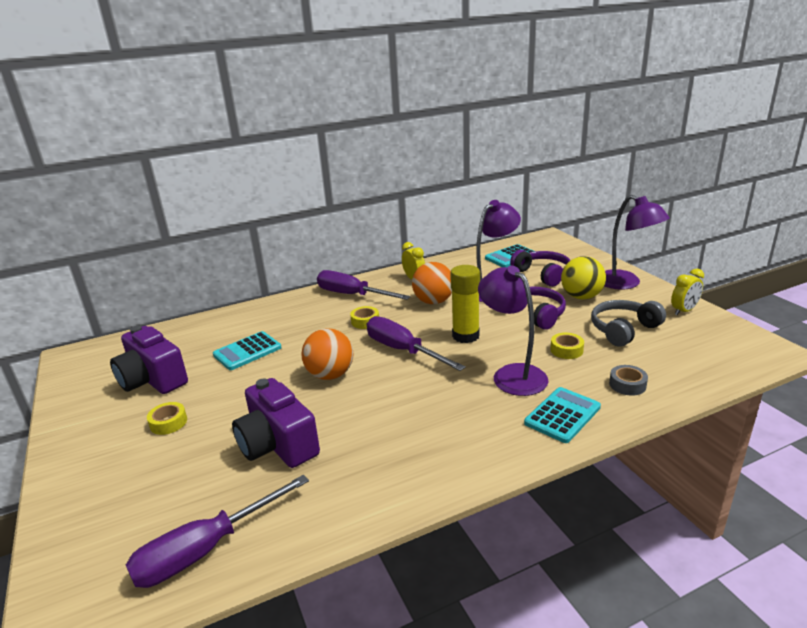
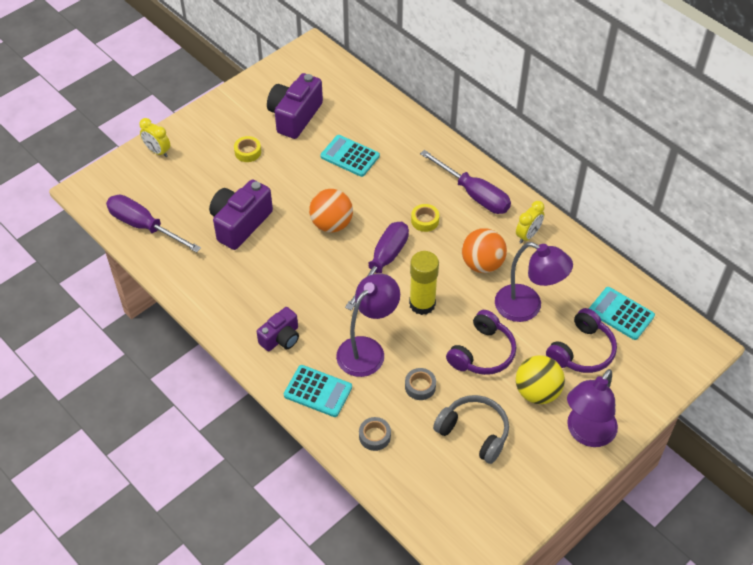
camera: 70 degrees right, 25 degrees up
(352, 295) = (474, 194): purple screwdriver -> purple screwdriver turned 120 degrees clockwise
(476, 433) = (281, 338): none -> purple camera
(566, 350) = (420, 386): yellow tape -> grey tape
(684, 311) = (534, 488): yellow clock -> yellow clock (157, 151)

